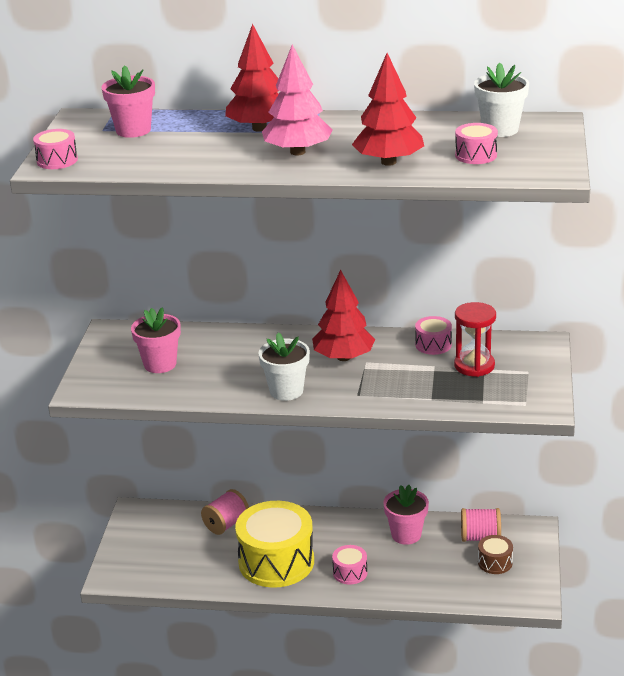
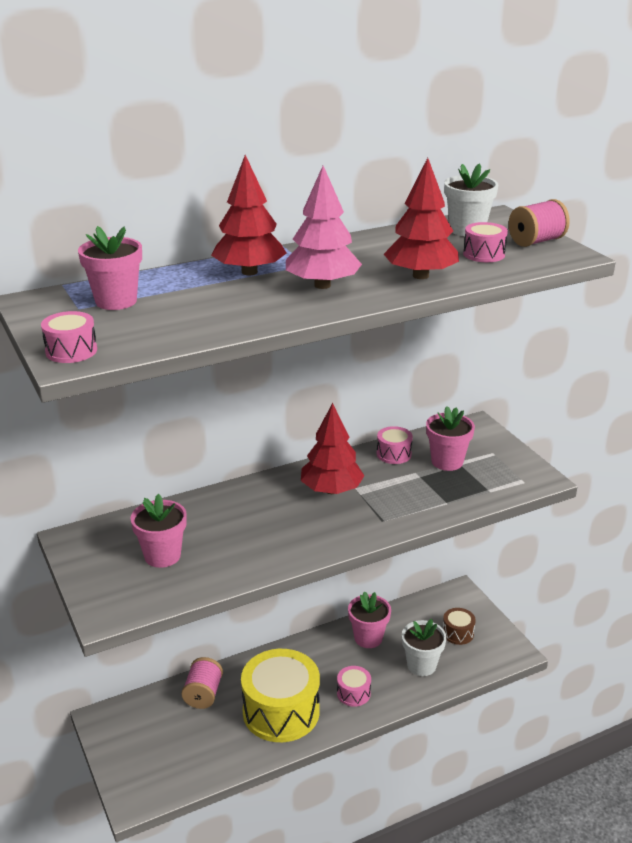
camera: 35 degrees left, 0 degrees up
(286, 391) = (315, 540): white flower pot -> white flower pot (421, 665)
(474, 366) = (447, 462): red hourglass -> pink flower pot
(480, 537) = (427, 616): pink spool -> pink spool (536, 241)

